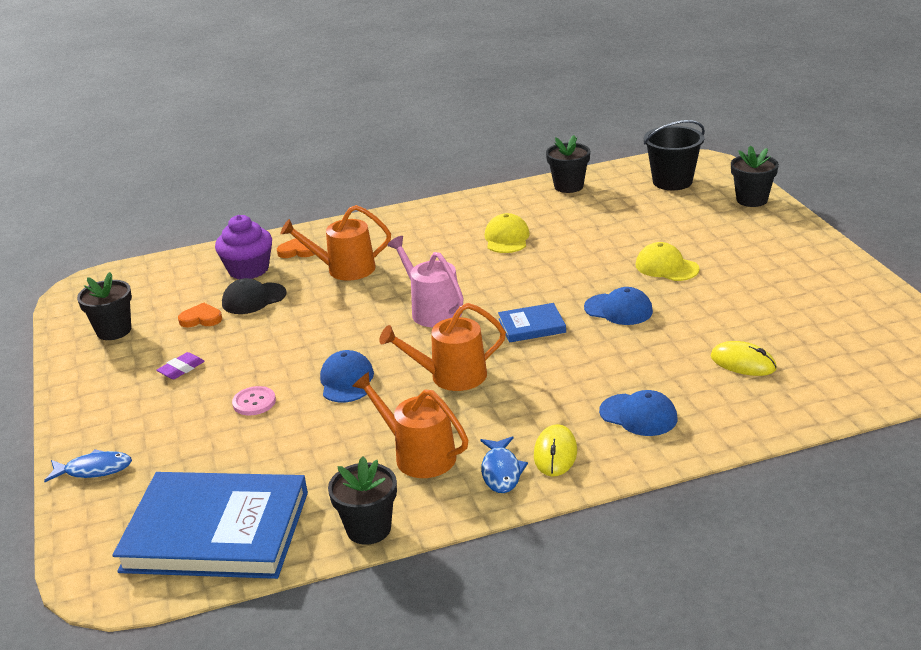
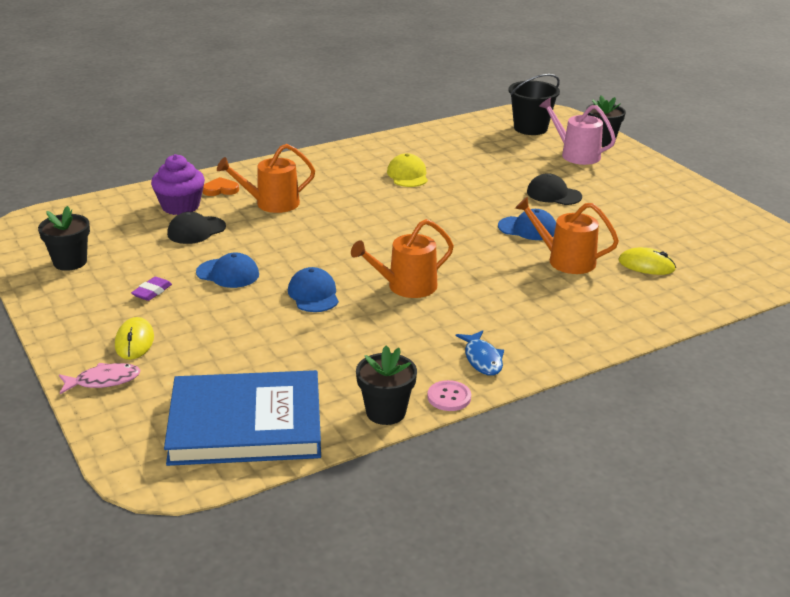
camera: 15 degrees left, 0 degrees up
(94, 470) = (103, 381): blue fish -> pink fish
(201, 319) = (152, 249): orange heart -> none
(254, 402) = (235, 316): pink button -> pink button (449, 397)
(419, 455) = (405, 351): orange watering can -> orange watering can (565, 260)
(432, 310) = (366, 235): pink watering can -> pink watering can (576, 154)
(531, 326) = (459, 244): blue book -> none
(555, 453) = (522, 342): yellow mouse -> yellow mouse (134, 341)
(568, 186) = (444, 133): black flower pot -> none
(638, 415) = (579, 309): blue cap -> blue cap (228, 273)
(666, 267) = (553, 194): yellow cap -> black cap

